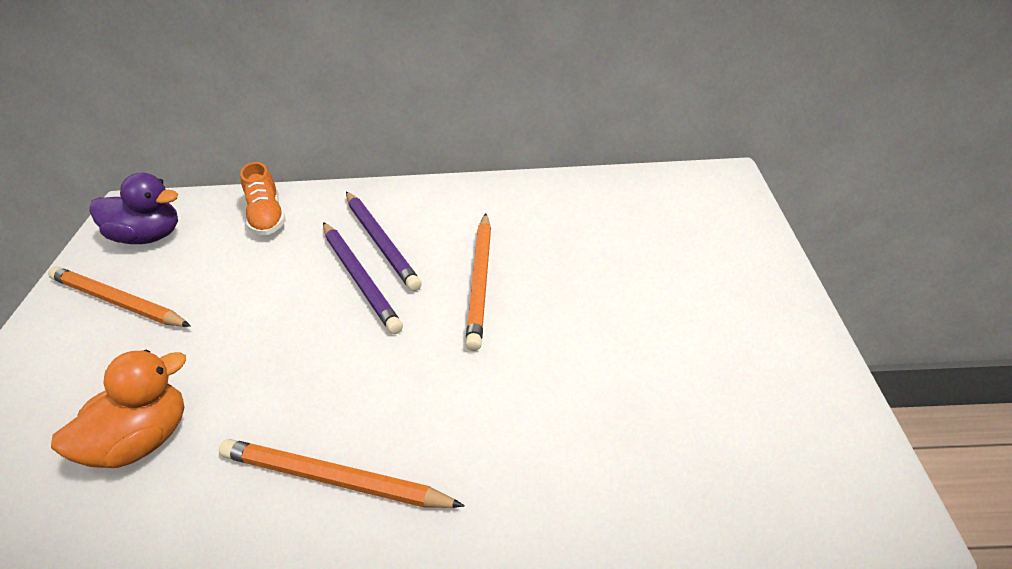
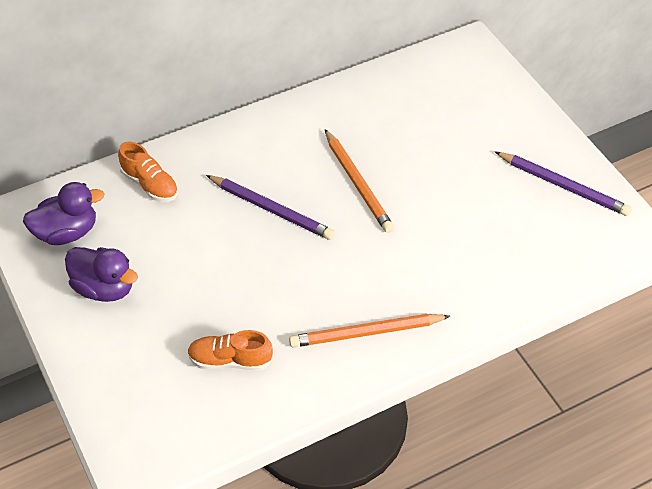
camera: 30 degrees left, 10 degrees up
(118, 302) = (104, 288): orange pencil -> purple duck
(143, 441) = (230, 360): orange duck -> orange shoe
(380, 242) = (261, 177): purple pencil -> purple pencil (563, 186)

